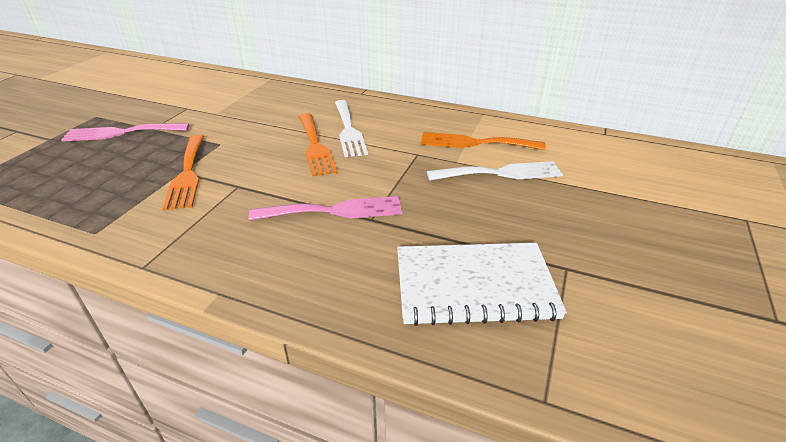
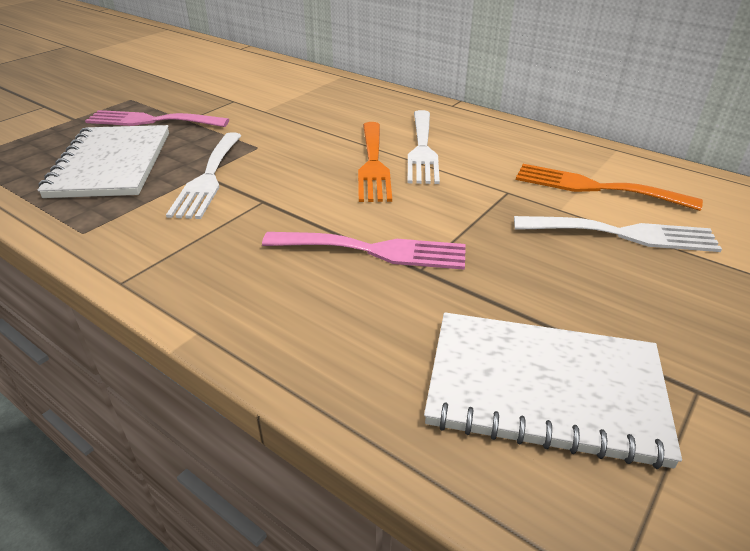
camera: 15 degrees right, 0 degrees up
(99, 173) = (111, 164): none -> white notebook
(187, 174) = (208, 178): orange fork -> white fork

